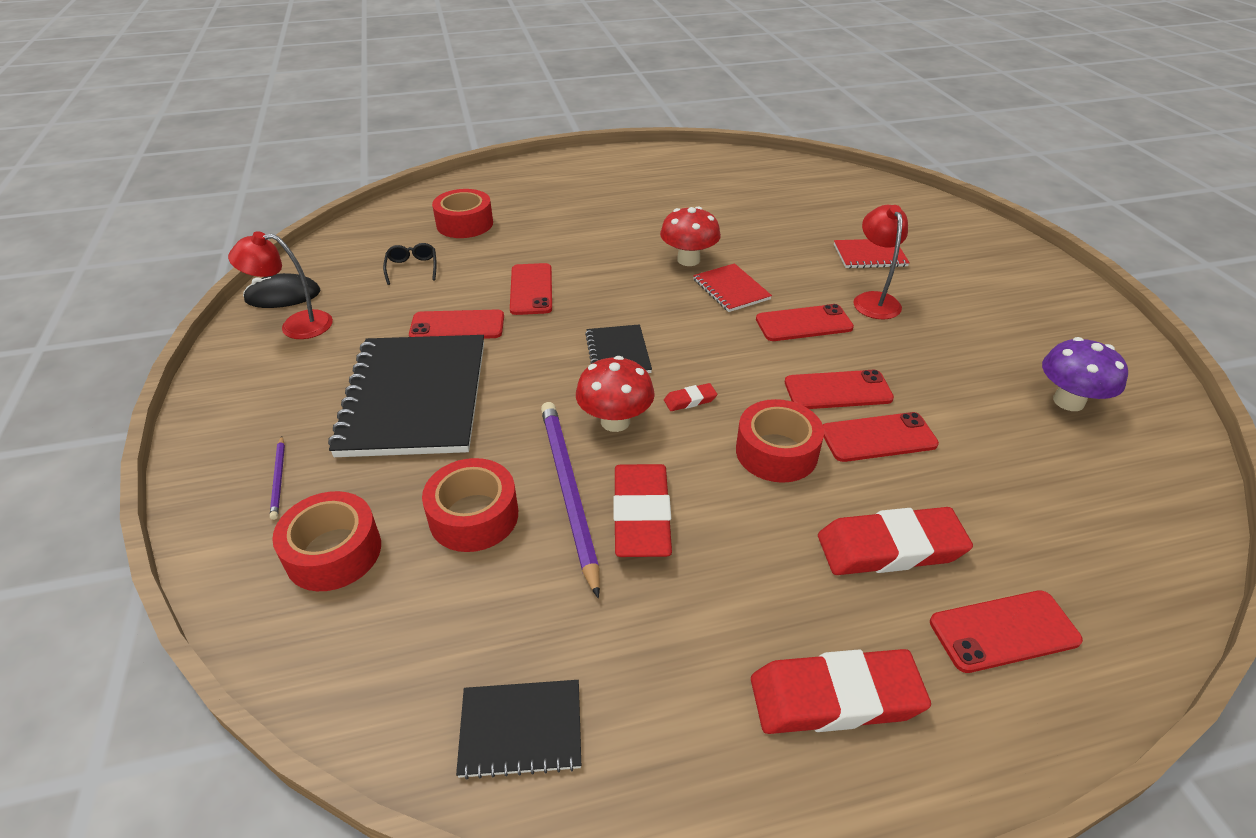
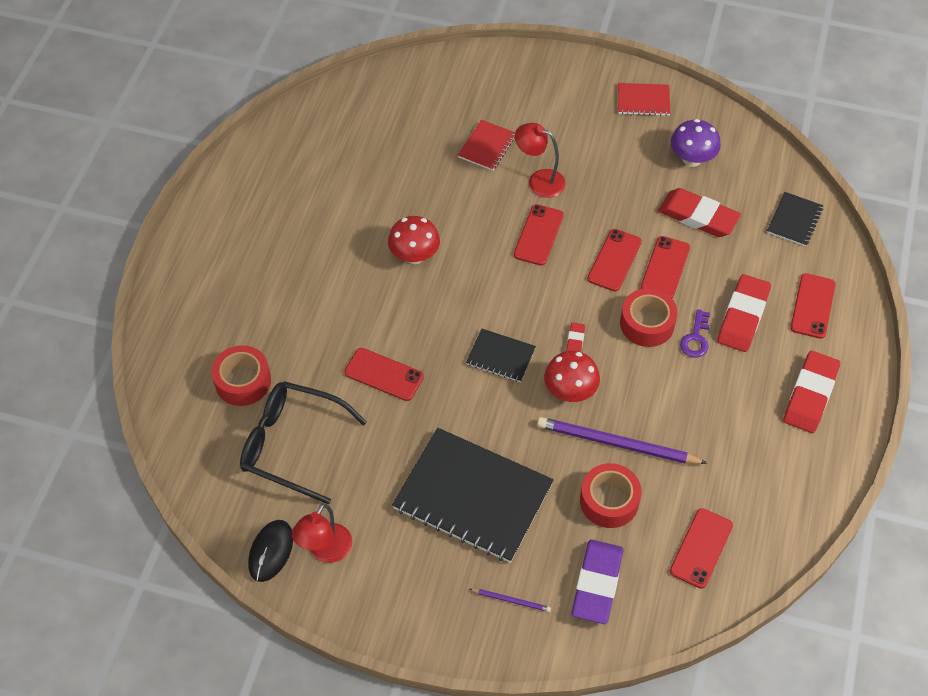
camera: 60 degrees left, 15 degrees up
(333, 552) = (597, 584): red tape -> purple eraser
(412, 268) = (292, 444): black glasses -> black glasses, size x2.28
(457, 326) = (401, 441): red phone -> red phone (701, 548)
(521, 729) = (761, 530): black notebook -> black notebook (794, 220)
(641, 516) = (657, 416): red eraser -> red eraser (698, 216)
(731, 289) = (471, 252): red notebook -> red notebook (643, 100)
(801, 509) = (696, 338): none -> purple key

